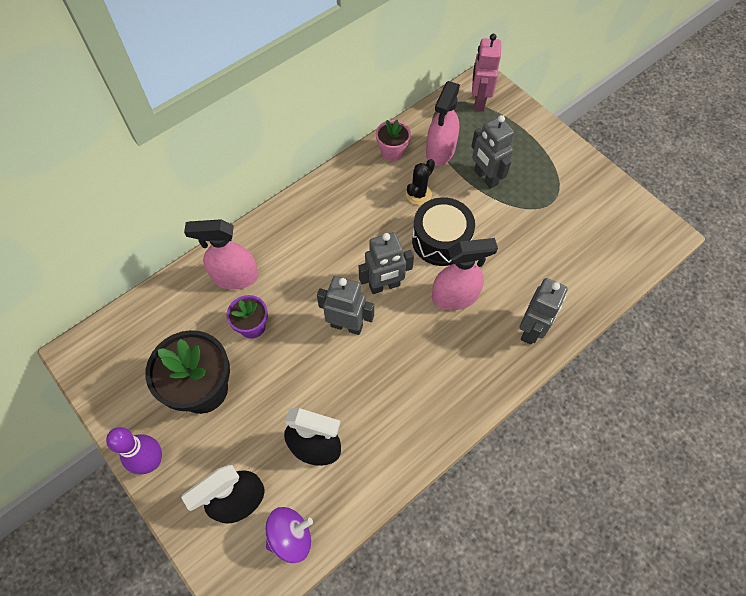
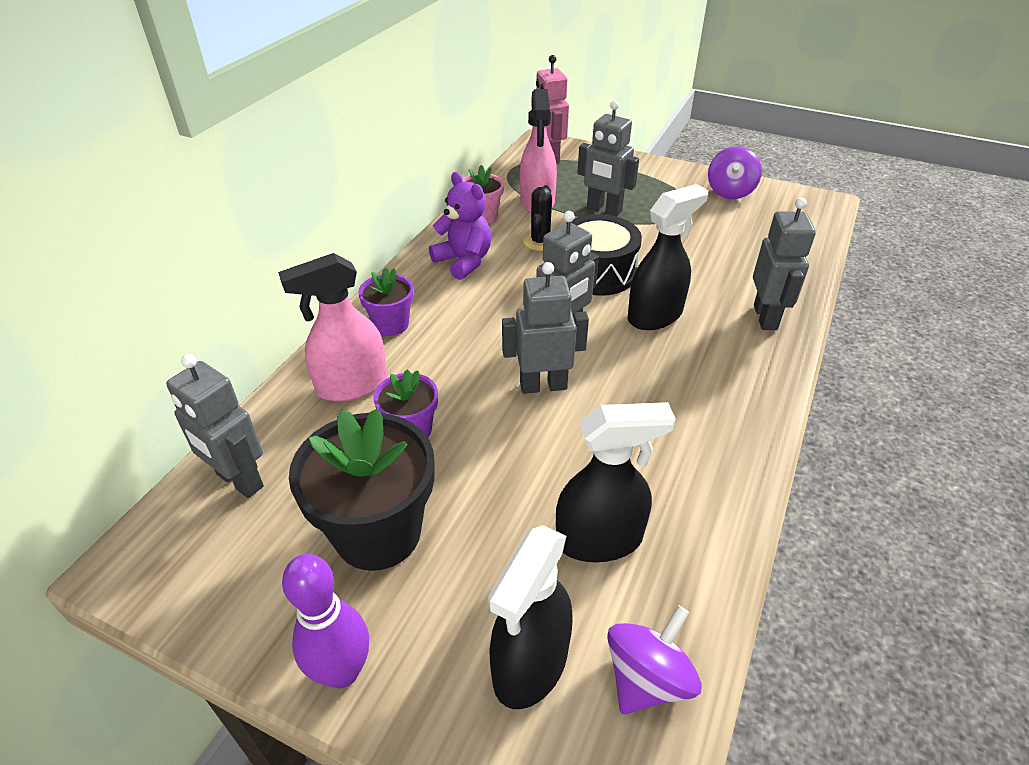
camera: 25 degrees left, 20 degrees down
(147, 322) = (239, 481): none -> grey robot
(280, 235) = (391, 324): none -> purple flower pot
(355, 194) = (464, 261): none -> purple teddy bear
(455, 297) = (655, 315): pink spray bottle -> black spray bottle
(598, 193) = (730, 191): none -> purple spinning top

